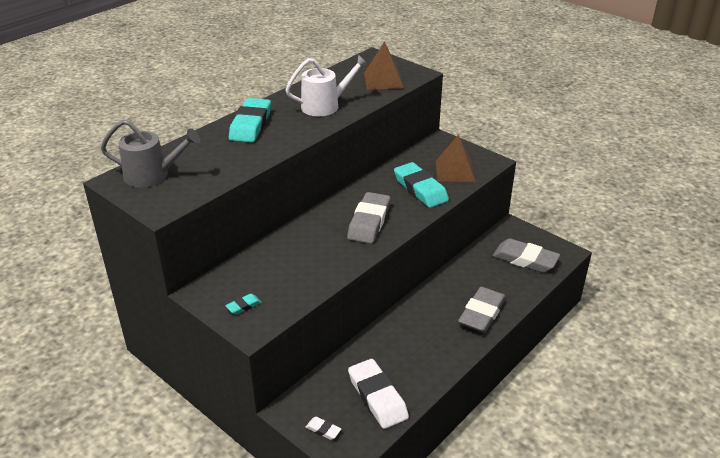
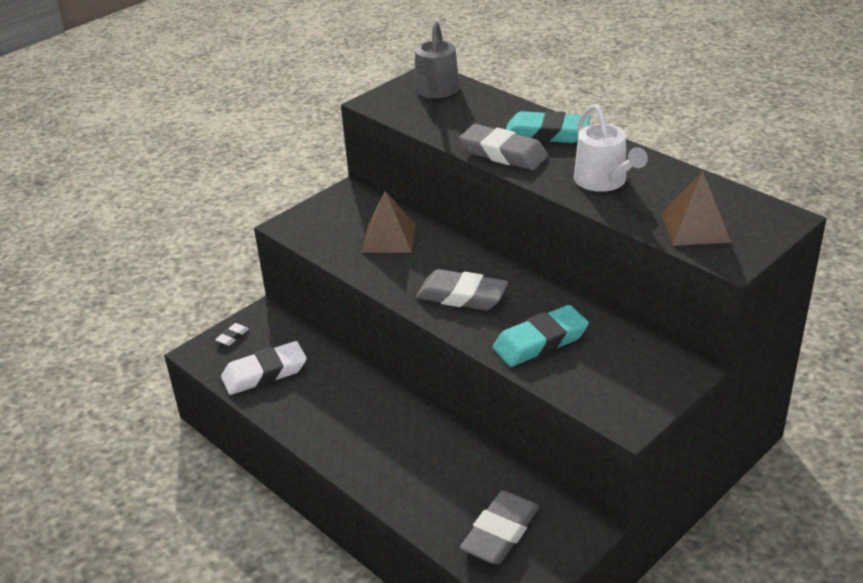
camera: 95 degrees right, 0 degrees up
(244, 306) = (322, 218): turquoise eraser -> none
(455, 171) = (593, 379): brown pyramid -> brown pyramid (389, 238)
(482, 313) = (384, 470): grey eraser -> grey eraser (503, 153)

